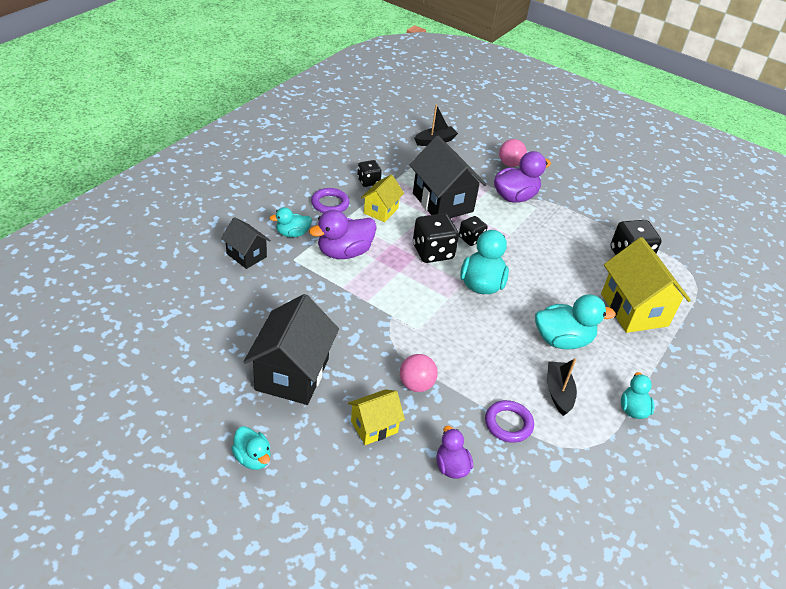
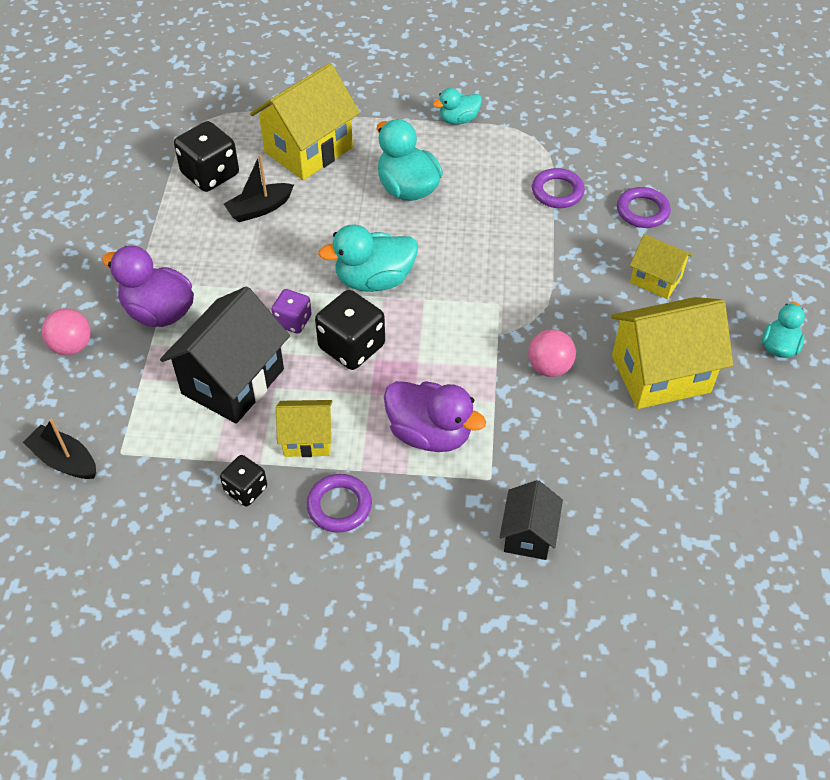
camera: 115 degrees left, 10 degrees up
(292, 233) = (441, 511): turquoise duck -> none
(292, 374) = (660, 374): black house -> yellow house
(416, 385) = (576, 272): pink ball -> pink ball (549, 367)
(451, 467) = (642, 211): purple duck -> purple ring
(471, 239) = (293, 321): black dice -> purple dice
(558, 392) = (484, 171): black boat -> black boat (259, 209)

